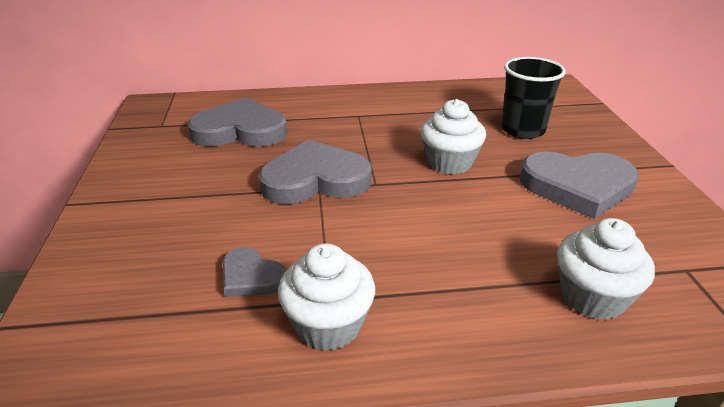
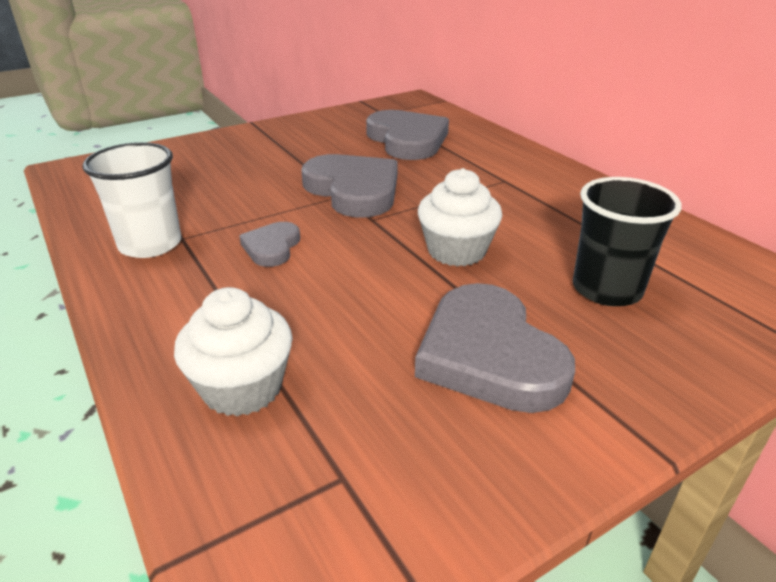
camera: 65 degrees right, 0 degrees up
(251, 277) = (197, 201): grey heart -> grey heart (272, 247)
(328, 325) = (150, 244): white cupcake -> white cup

